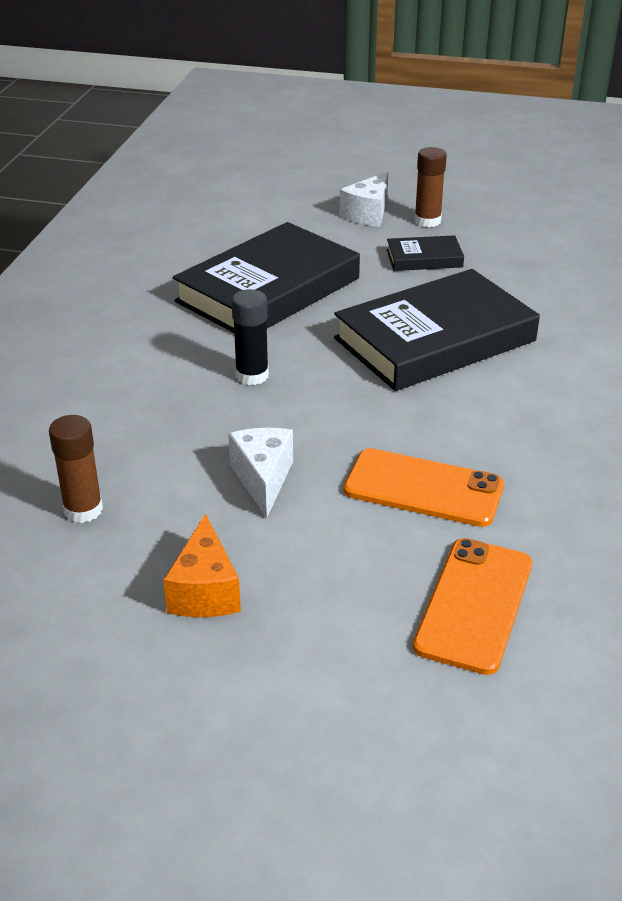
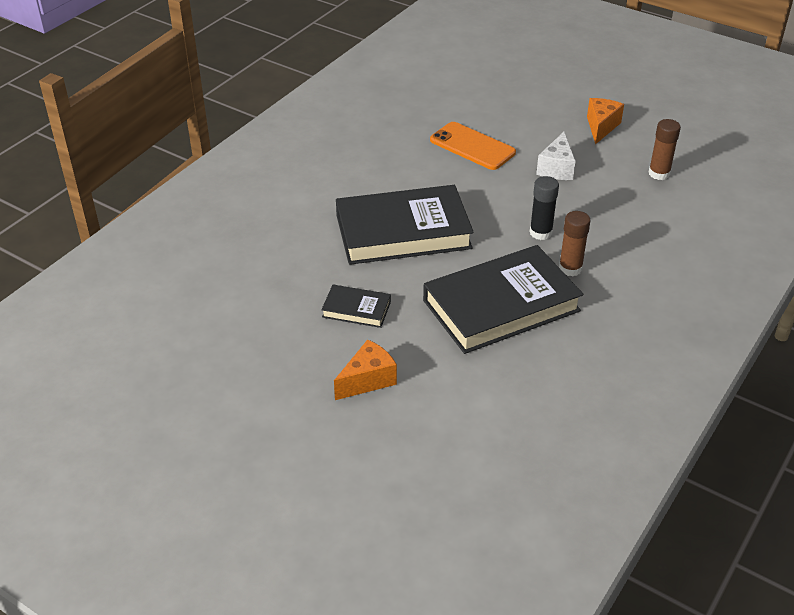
camera: 160 degrees left, 5 degrees up
(368, 214) = (368, 380): white cheese -> orange cheese
(427, 221) = (320, 355): brown glue stick -> brown glue stick (570, 268)
(474, 604) = (480, 99): orange phone -> none

